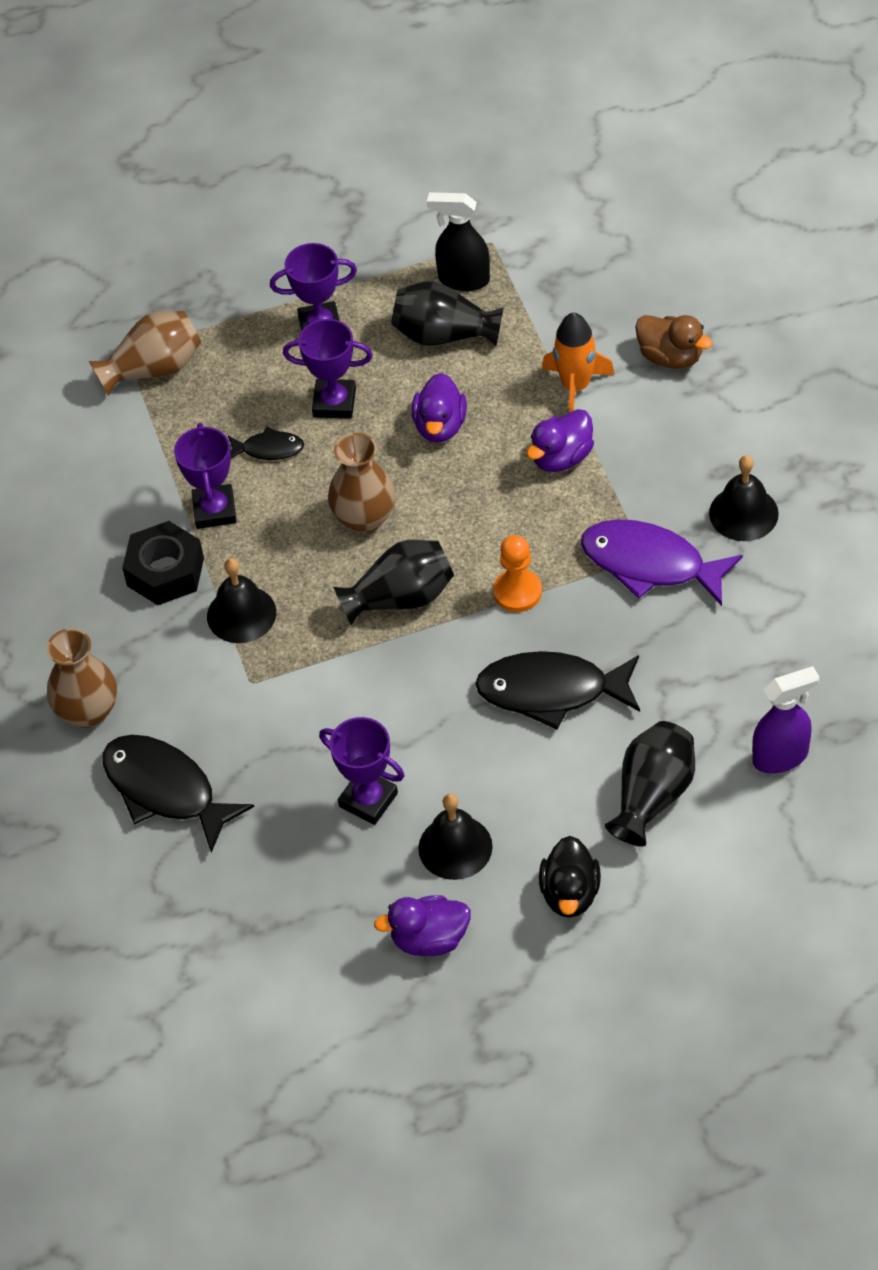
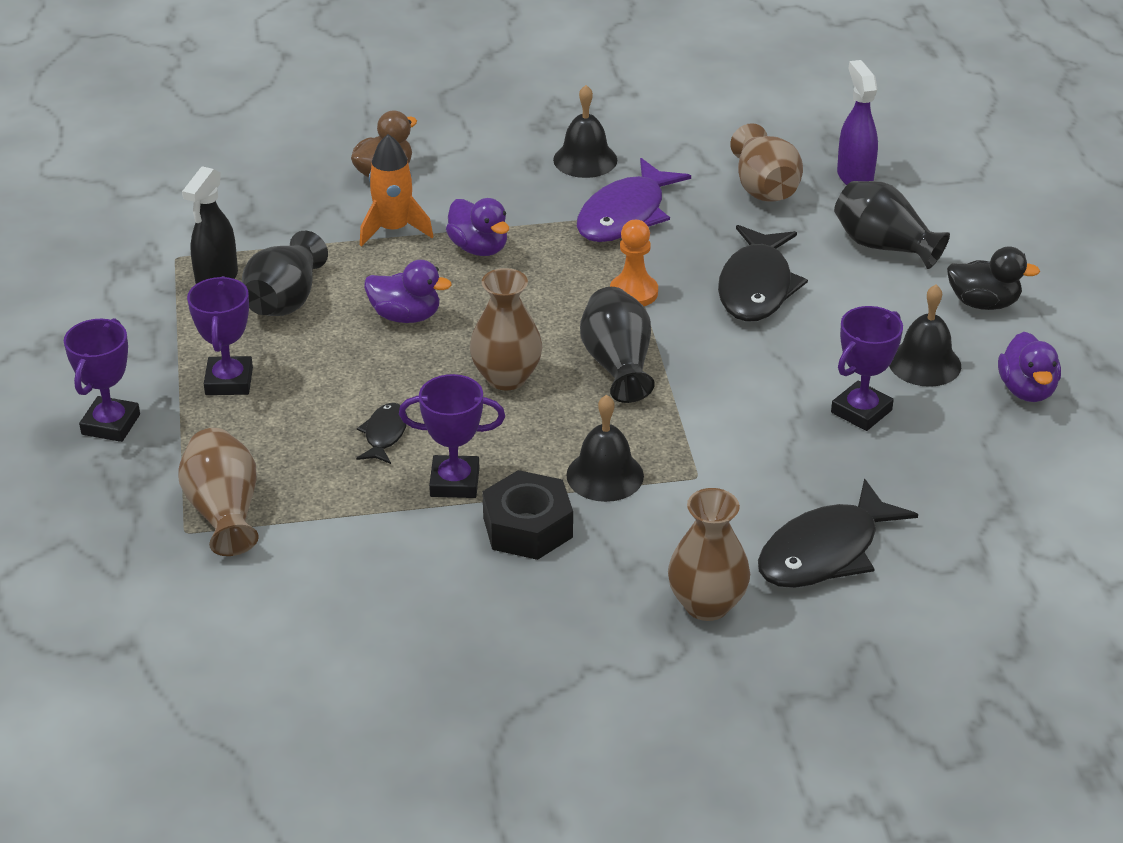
camera: 85 degrees left, 15 degrees down
(334, 403) = (341, 382): purple trophy -> purple trophy (111, 424)
(734, 676) = (764, 188): none -> brown vase

